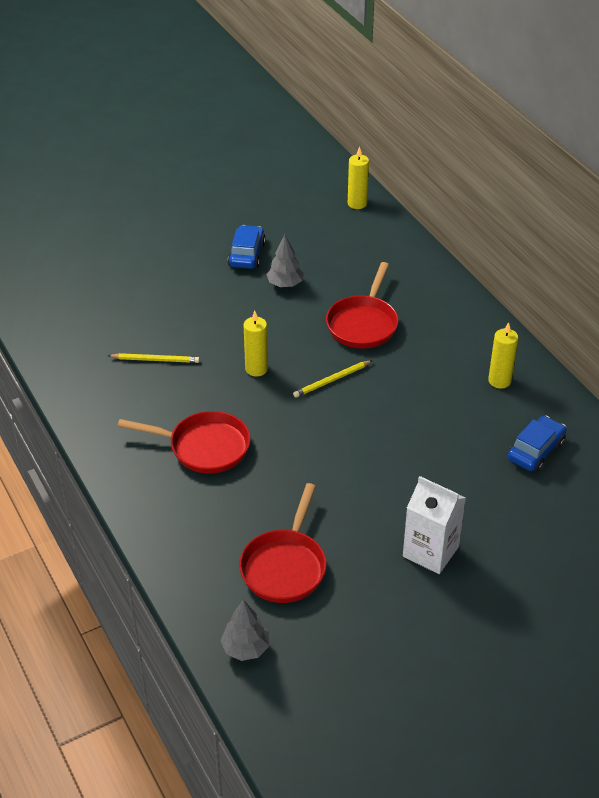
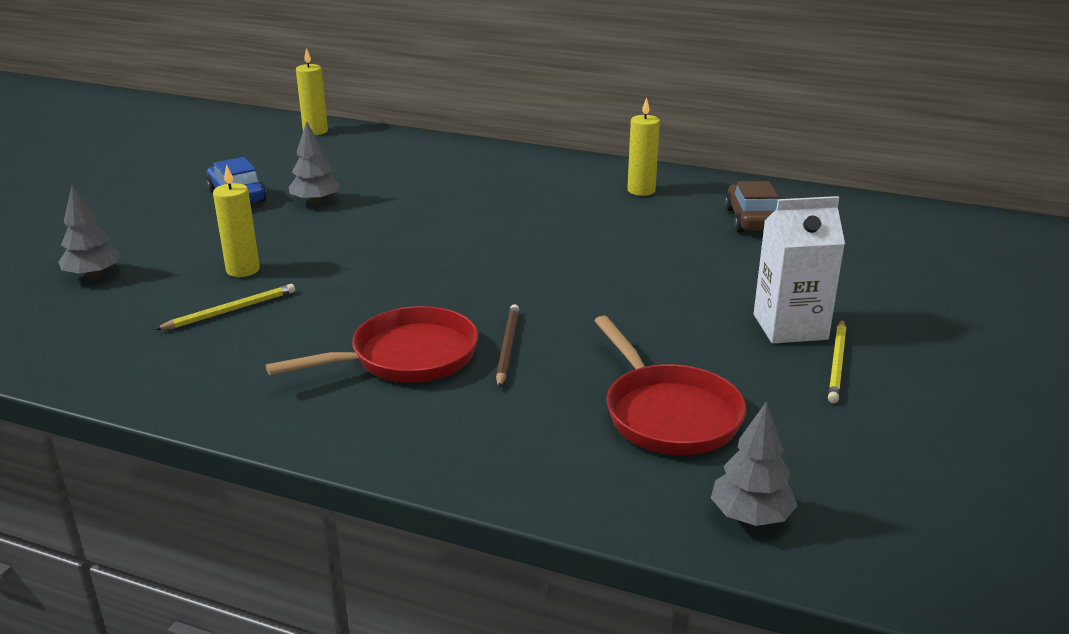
camera: 40 degrees left, 15 degrees down
(116, 292) = (93, 275): none -> grey tree
(256, 369) = (376, 271): yellow candle -> yellow candle (243, 270)
(260, 471) = (507, 347): none -> brown pencil
(332, 380) = (477, 248): yellow pencil -> yellow pencil (837, 363)
(363, 324) = (447, 200): red pan -> none
(535, 451) = (751, 220): blue car -> brown car

